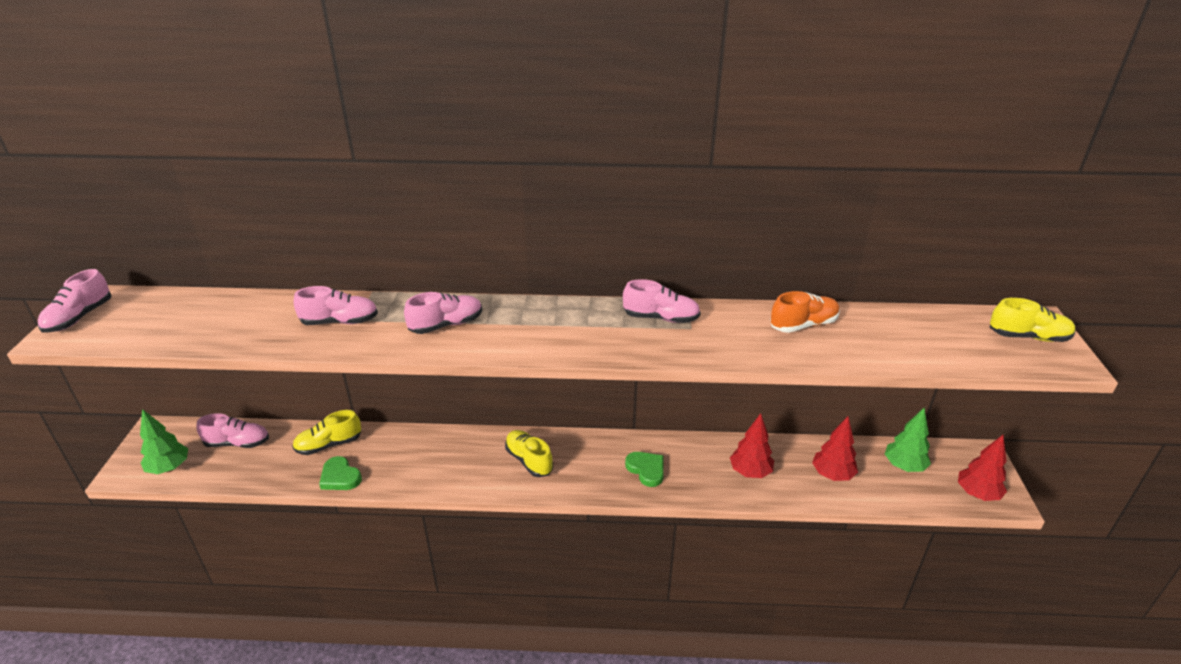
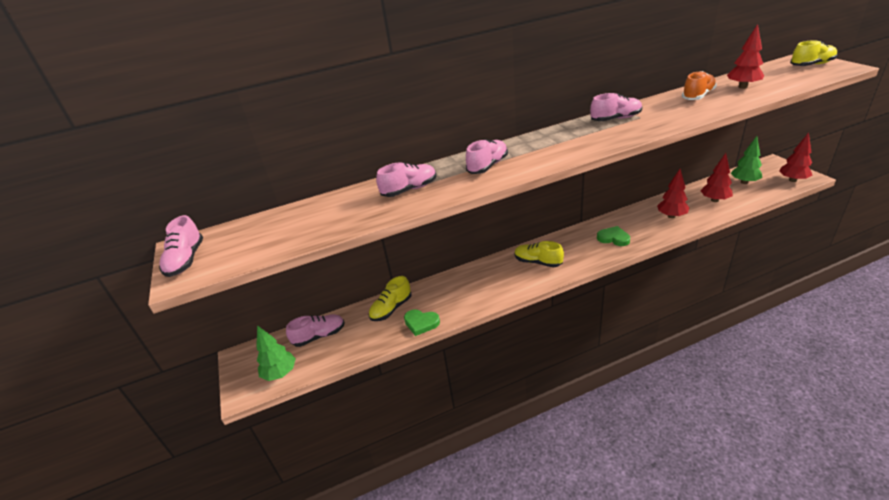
camera: 20 degrees left, 0 degrees up
(880, 335) = (742, 87): none -> red tree

